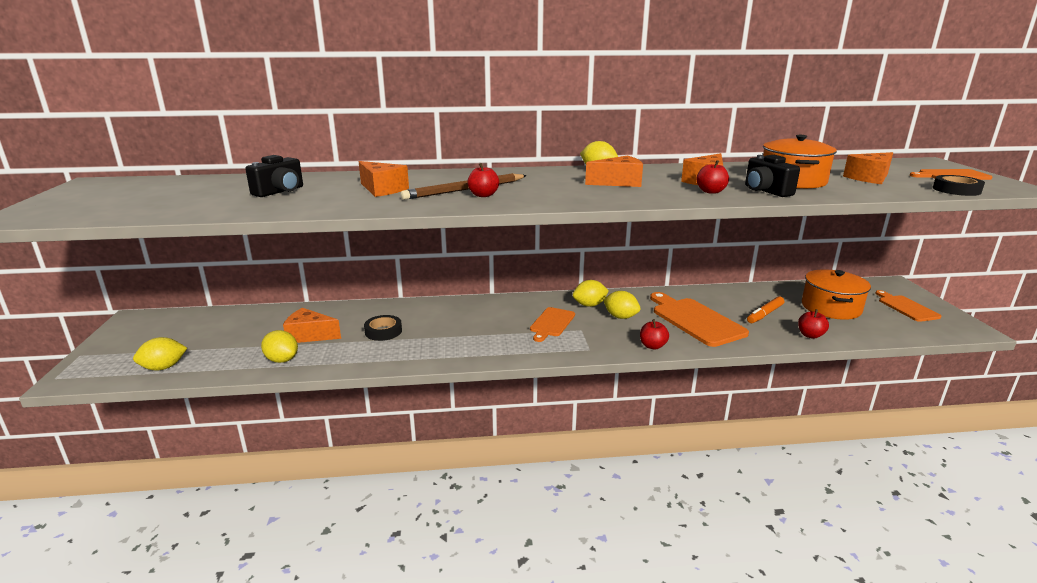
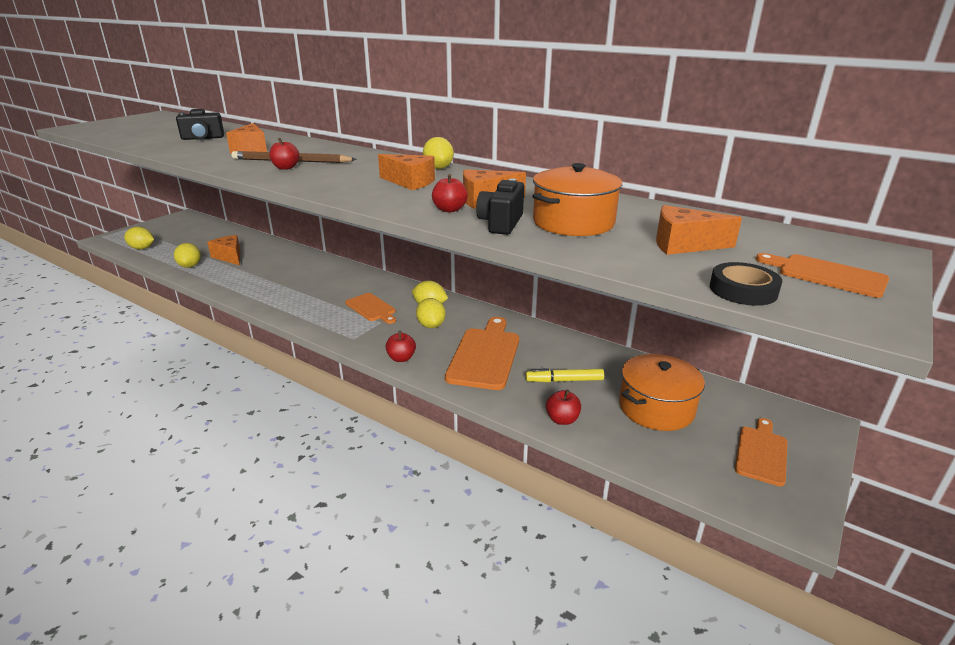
camera: 40 degrees right, 5 degrees up
(383, 331) = (267, 270): black tape -> none
(551, 323) = (372, 308): orange cutting board -> orange cutting board turned 105 degrees counterclockwise
(765, 314) = (564, 380): orange marker -> yellow marker

